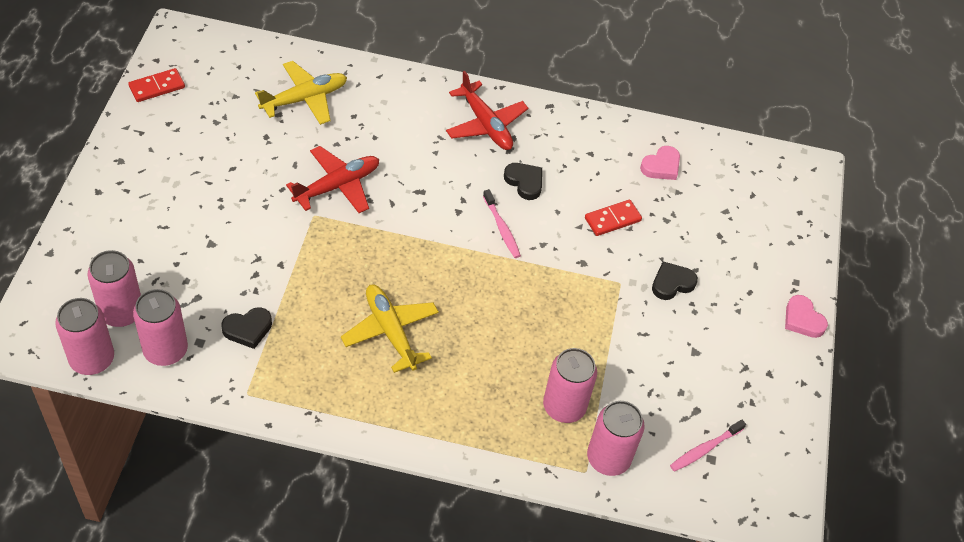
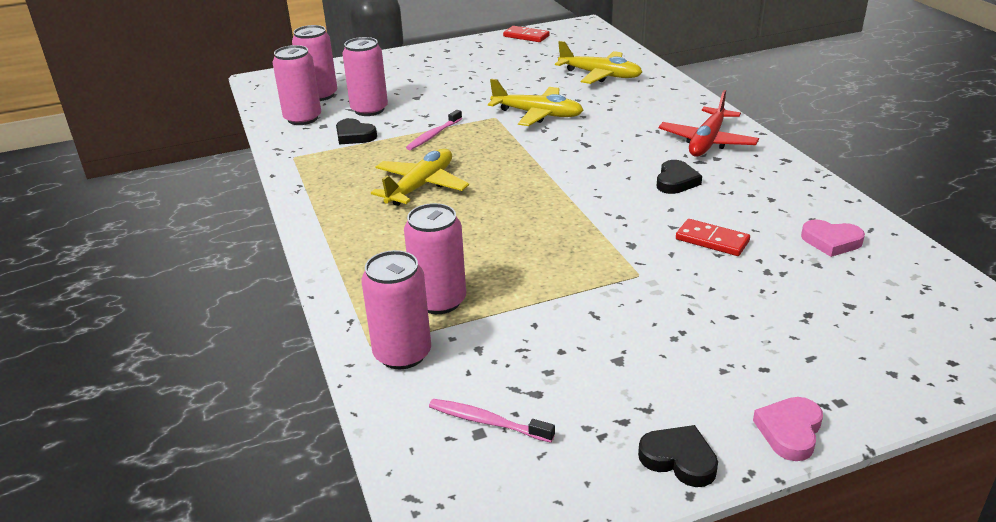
camera: 65 degrees right, 20 degrees down
(92, 359) = (269, 102): pink can -> pink can (369, 109)
(338, 186) = (538, 114): red plane -> yellow plane
(502, 228) = (605, 191): pink toothbrush -> pink toothbrush (433, 135)
(672, 283) = (689, 307): black heart -> black heart (679, 459)

